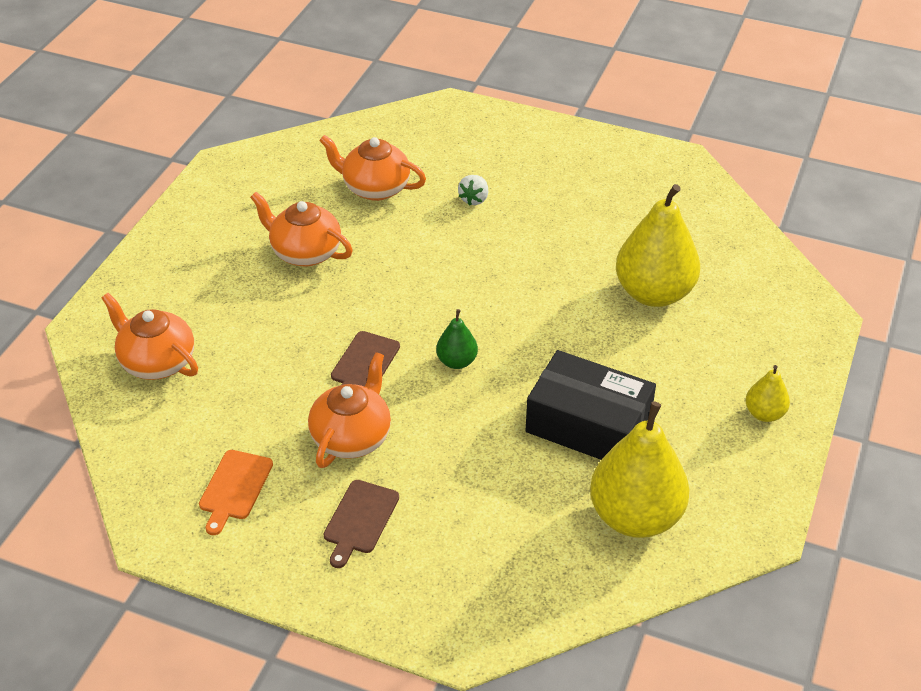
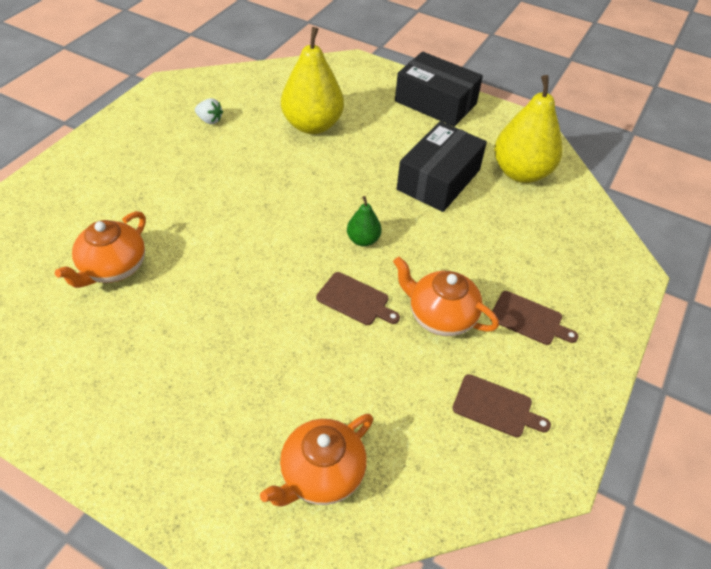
camera: 85 degrees left, 5 degrees up
(235, 488) = (496, 407): orange cutting board -> brown cutting board
(305, 252) = (189, 332): orange teapot -> none
(474, 199) = (162, 202): white strawberry -> white strawberry (210, 120)
(764, 413) = (435, 102): yellow pear -> black box

